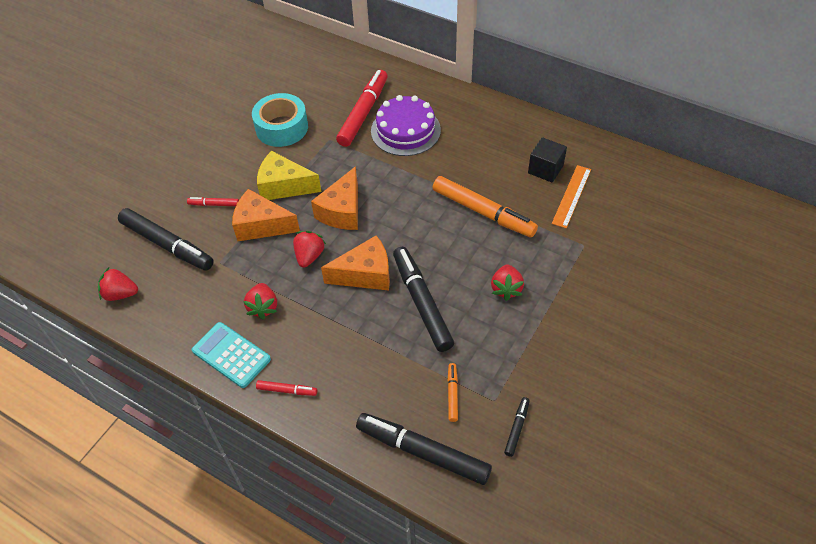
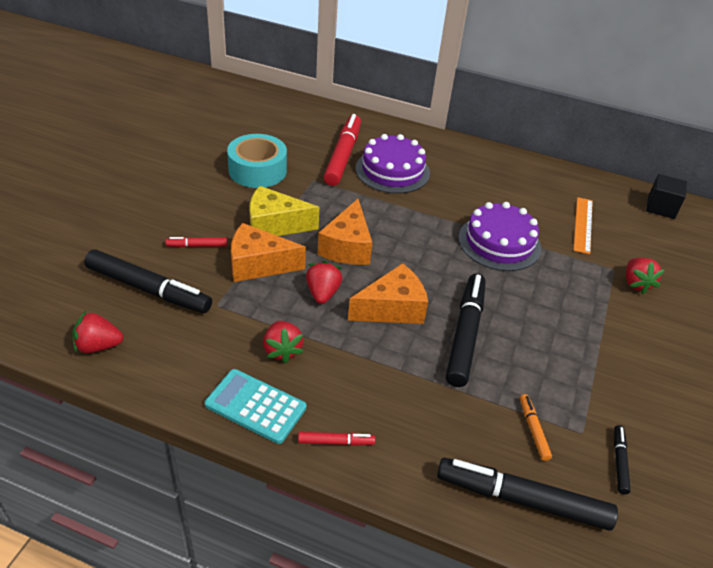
camera: 15 degrees left, 10 degrees down
(422, 303) = (465, 334): black marker -> black marker turned 45 degrees clockwise
(483, 212) = (499, 242): orange marker -> purple cake
(506, 289) = (551, 315): red strawberry -> red strawberry (636, 283)
(545, 169) = (547, 202): black cube -> black cube (661, 207)

